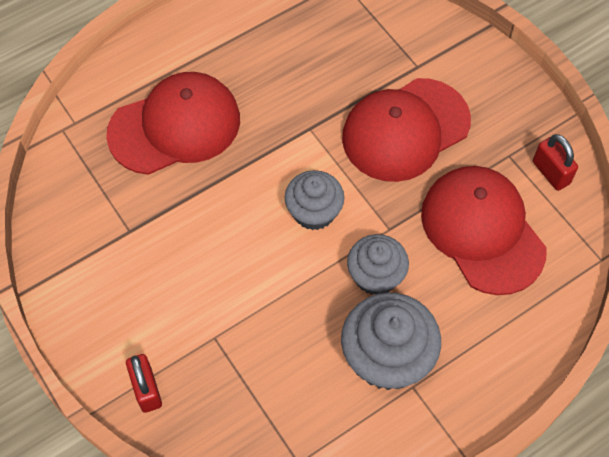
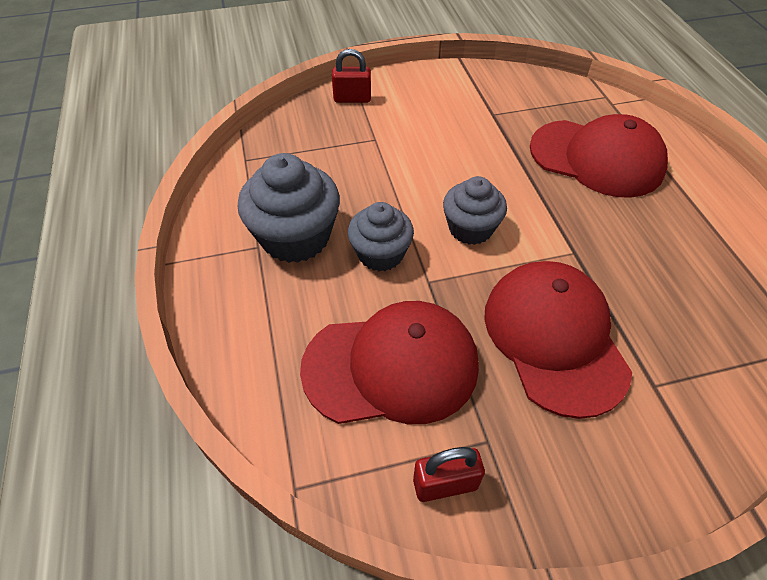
camera: 110 degrees right, 10 degrees down
(175, 126) = (596, 158): red cap -> red cap turned 60 degrees counterclockwise

